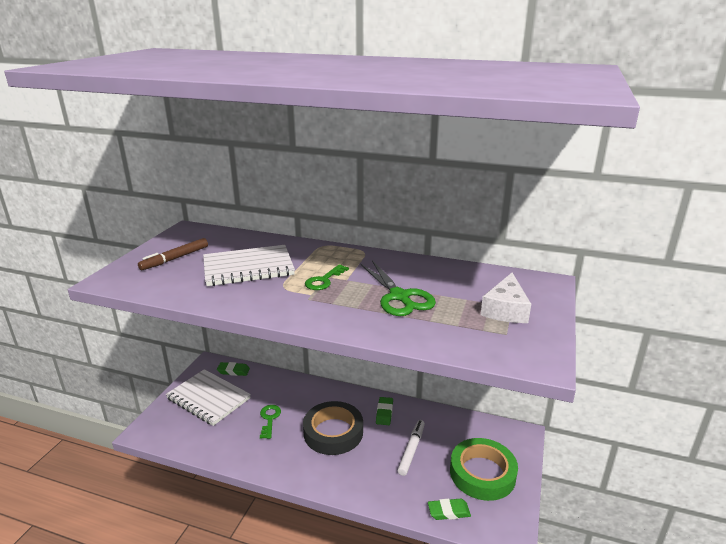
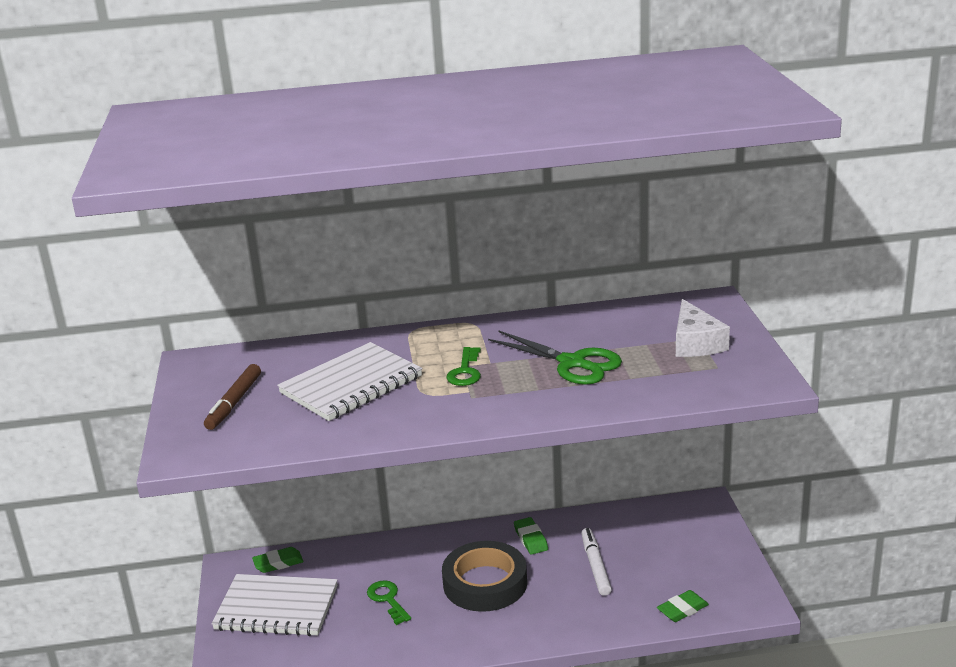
camera: 25 degrees left, 0 degrees up
(482, 473) = (691, 559): green tape -> none

